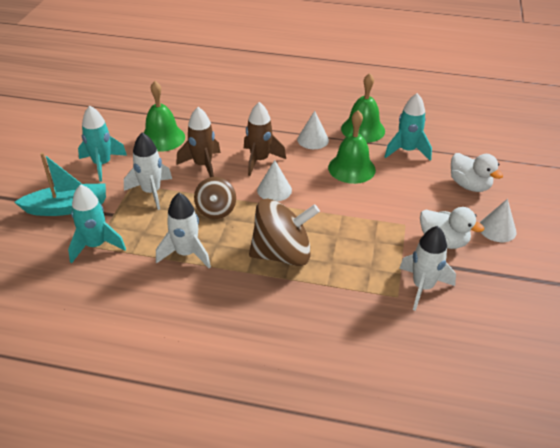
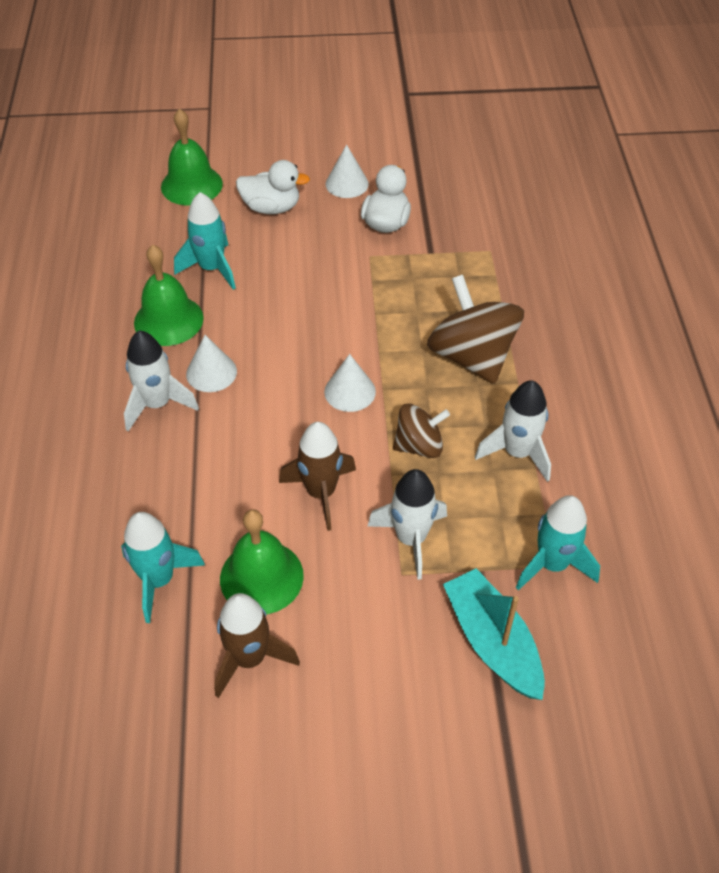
camera: 105 degrees left, 10 degrees up
(102, 164) = (366, 641): turquoise rocket -> turquoise rocket (159, 580)
(259, 160) = (284, 424): brown rocket -> brown rocket (250, 658)
(351, 168) = (271, 319): green bell -> green bell (191, 185)
(422, 287) = (467, 233): white rocket -> white rocket (157, 404)
(469, 185) = (271, 208): white duck -> white duck turned 60 degrees clockwise

